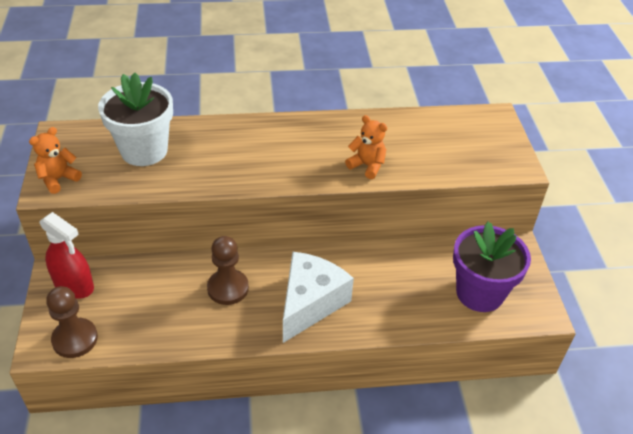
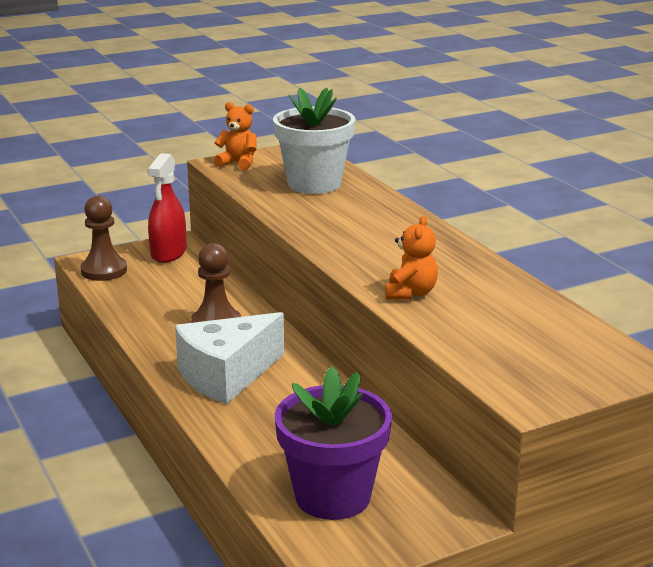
camera: 70 degrees right, 20 degrees down
(310, 303) = (226, 375): white cheese -> white cheese turned 135 degrees clockwise

